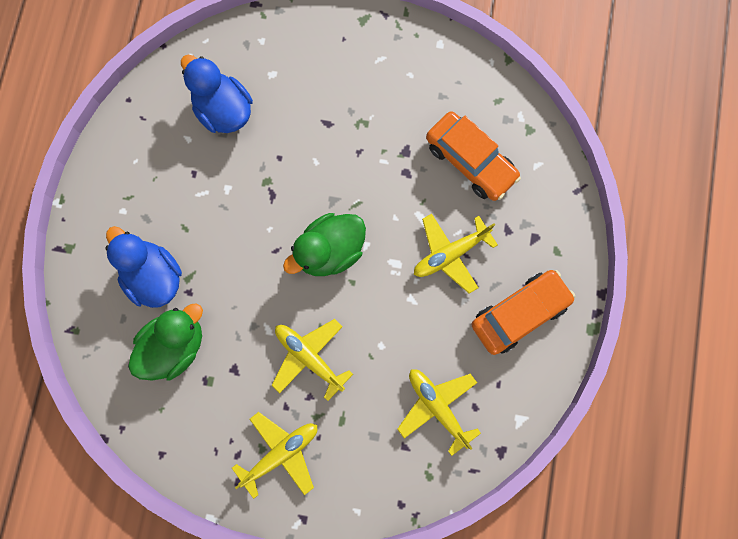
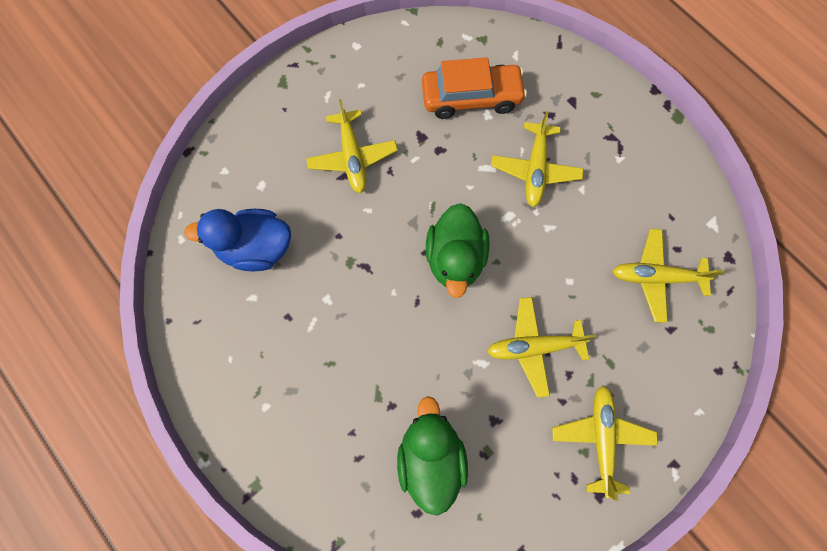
camera: 50 degrees left, 5 degrees down
(154, 276) = (350, 426): blue duck -> none
(347, 117) = (352, 157): none -> yellow plane
(519, 313) = (625, 158): orange car -> none

